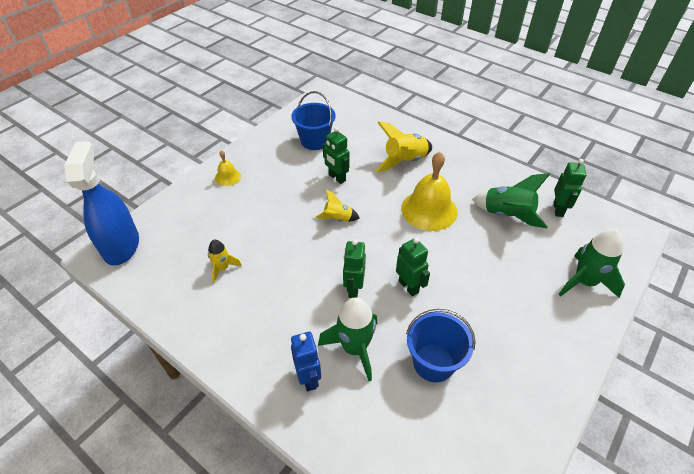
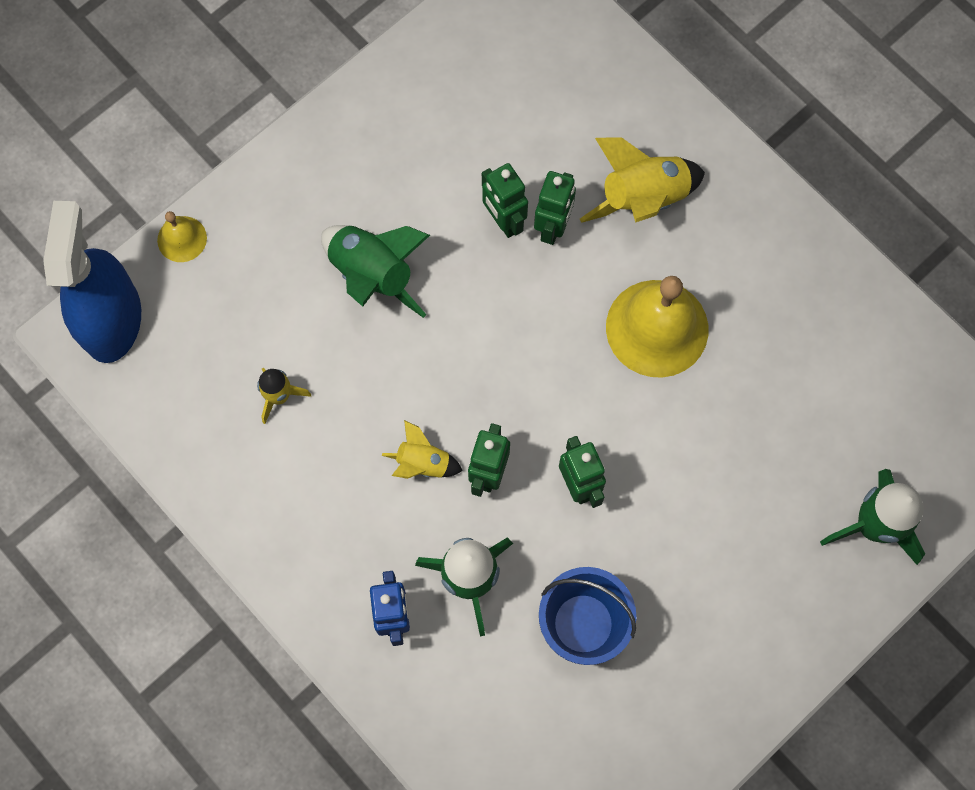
camera: 10 degrees right, 25 degrees up
(227, 177) = (300, 185): yellow bell -> yellow bell (182, 239)
(315, 141) = (477, 114): blue bucket -> none
(338, 219) = (488, 322): yellow rocket -> yellow rocket (423, 463)
(506, 215) = (794, 364): green rocket -> green rocket (372, 274)
(558, 209) = (894, 367): green robot -> green robot (553, 227)

